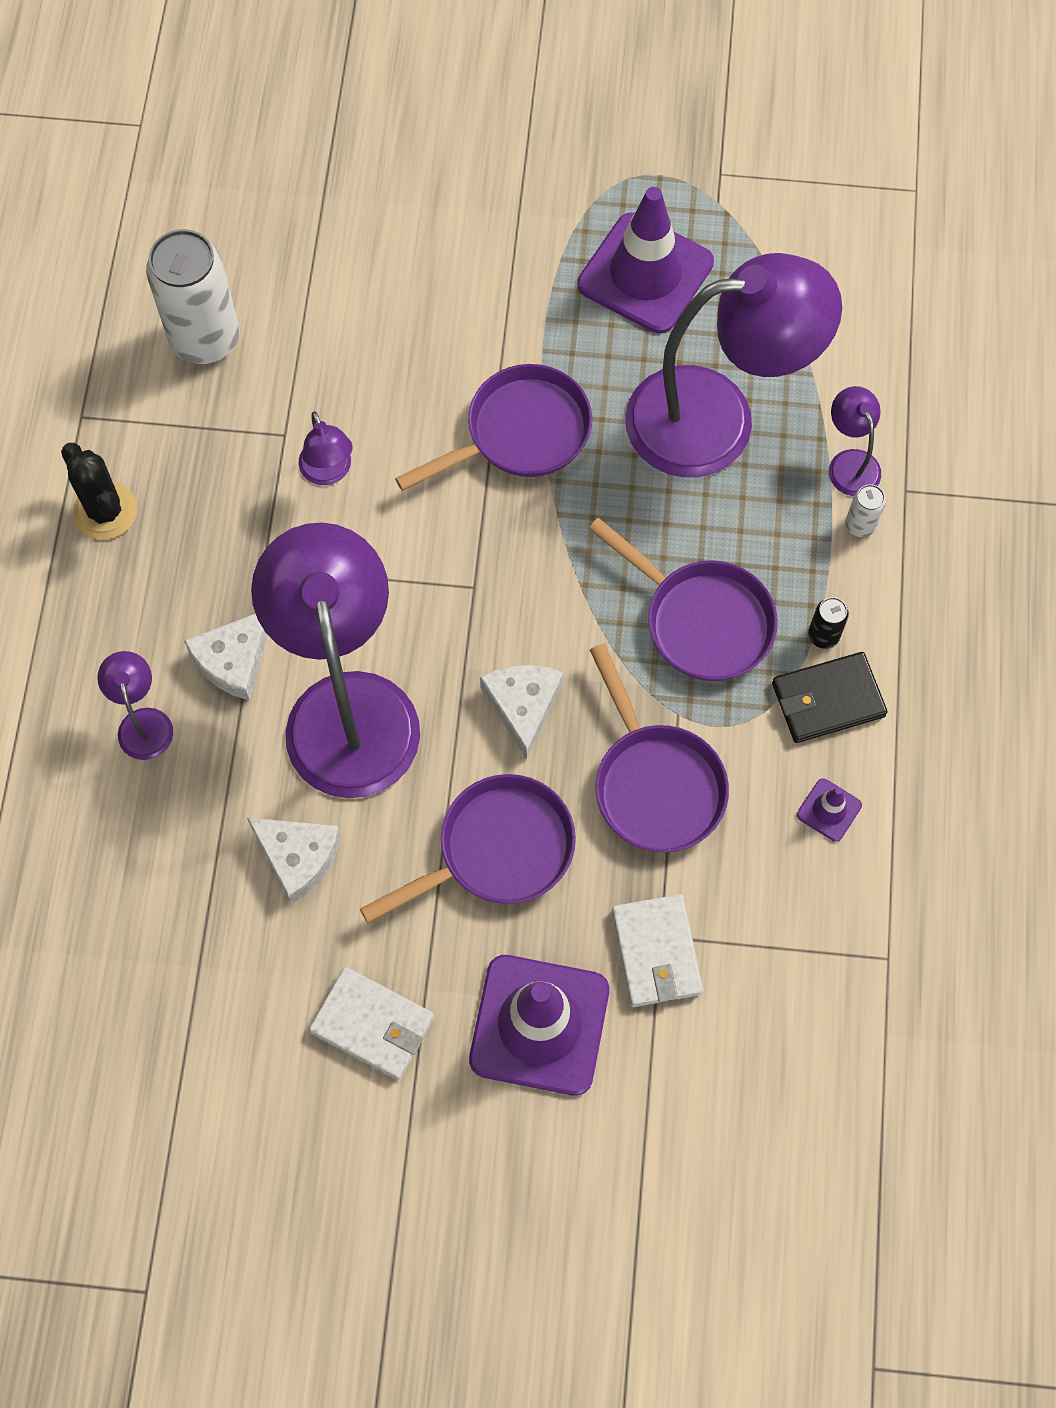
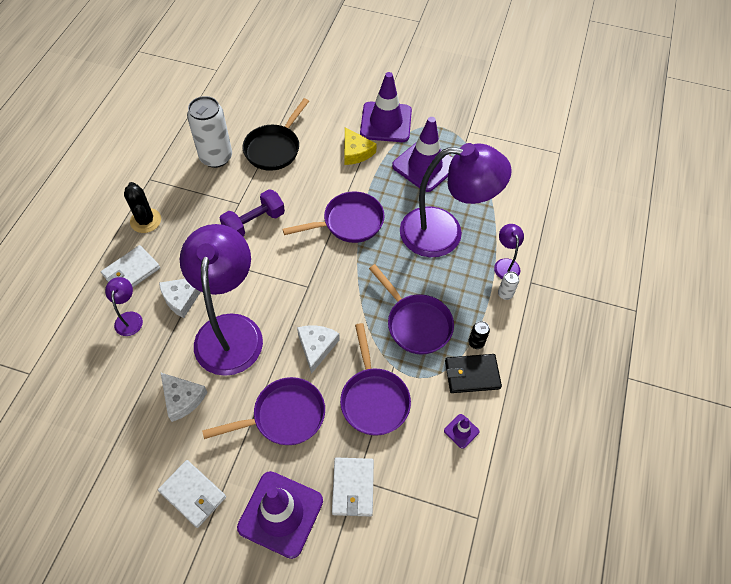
camera: 10 degrees right, 10 degrees down
(114, 626) = (131, 272): none -> white wallet
(322, 294) = (274, 148): none -> black pan
(328, 472) = (254, 223): purple lamp -> purple dumbbell
(495, 269) = (356, 152): none -> yellow cheese
(541, 186) = (386, 122): none -> purple traffic cone

